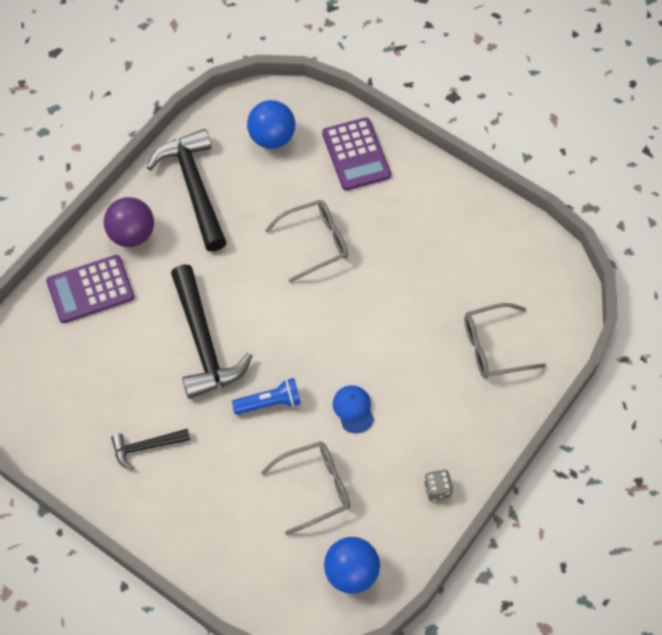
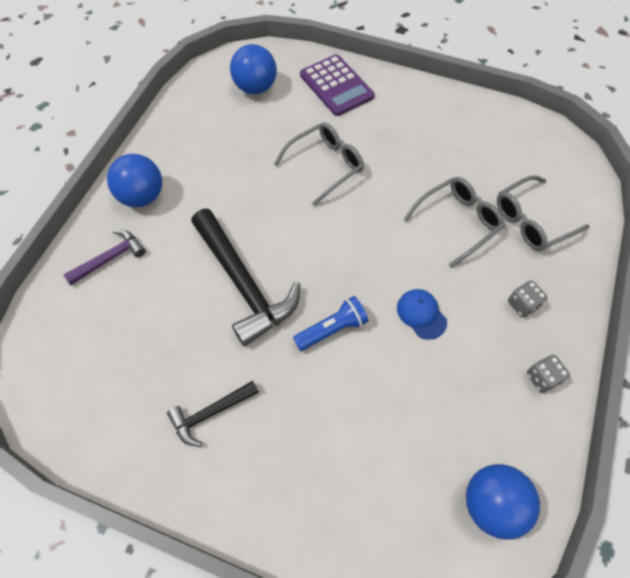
camera: 15 degrees left, 0 degrees up
(90, 289) = (110, 258): purple calculator -> purple hammer
(131, 234) = (142, 196): purple ball -> blue ball
(193, 187) = (194, 142): black hammer -> none
(315, 488) = (413, 411): grey glasses -> grey glasses (458, 222)
(448, 423) = (522, 304): none -> grey dice

